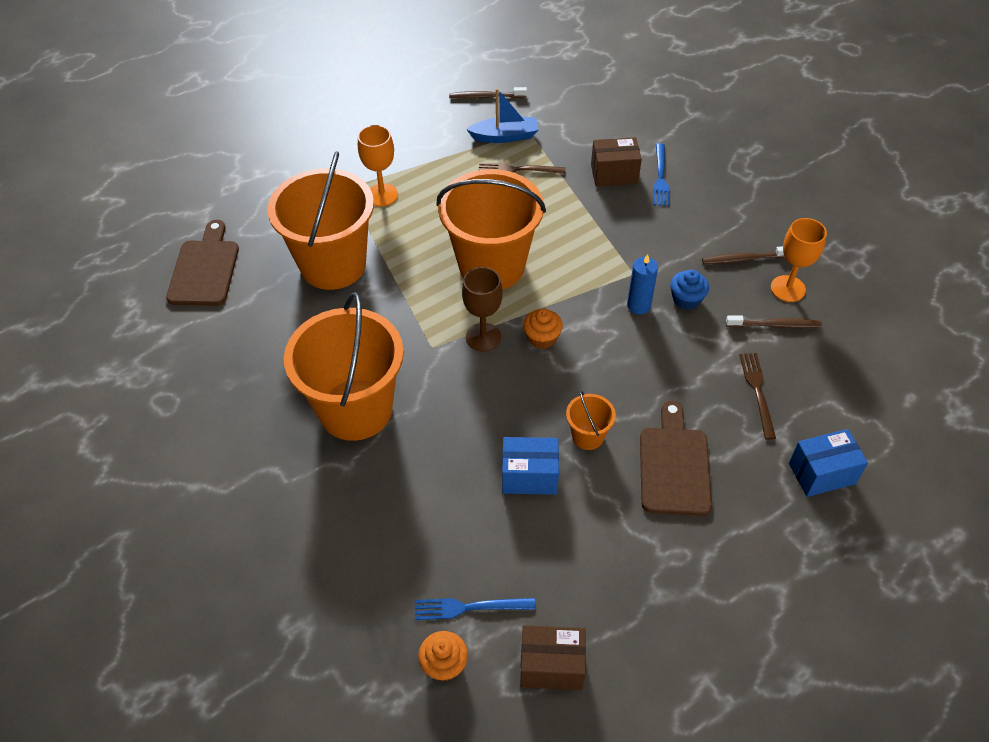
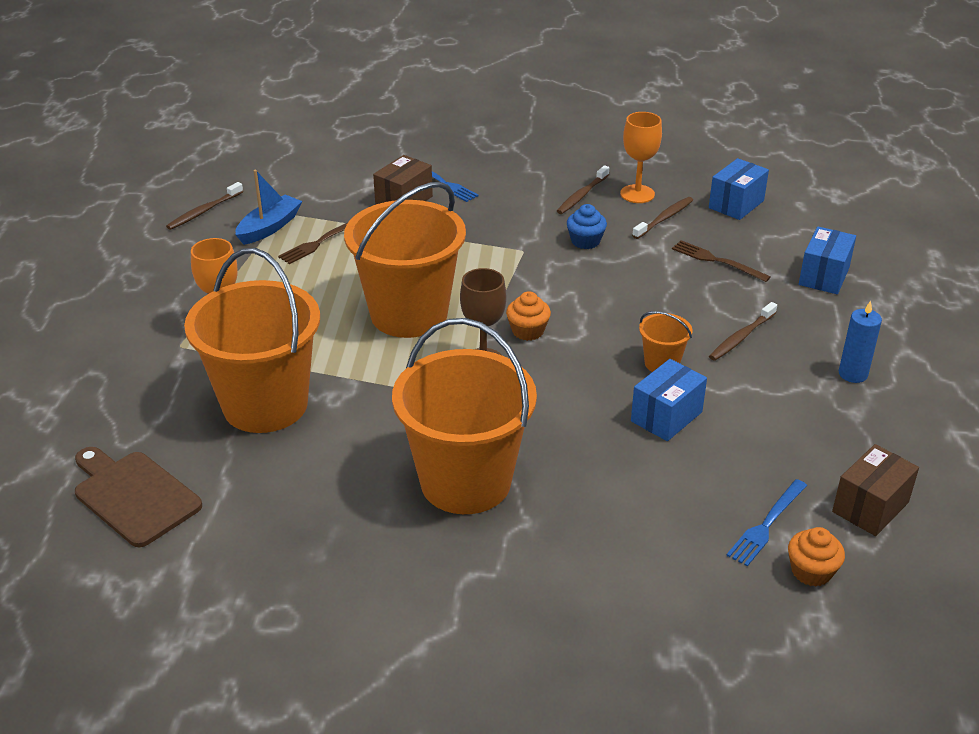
camera: 50 degrees left, 15 degrees down
(638, 305) = (560, 266): blue candle -> blue candle (853, 374)
(674, 465) = (741, 337): brown cutting board -> brown toothbrush
(854, 356) = (736, 204): none -> blue box

